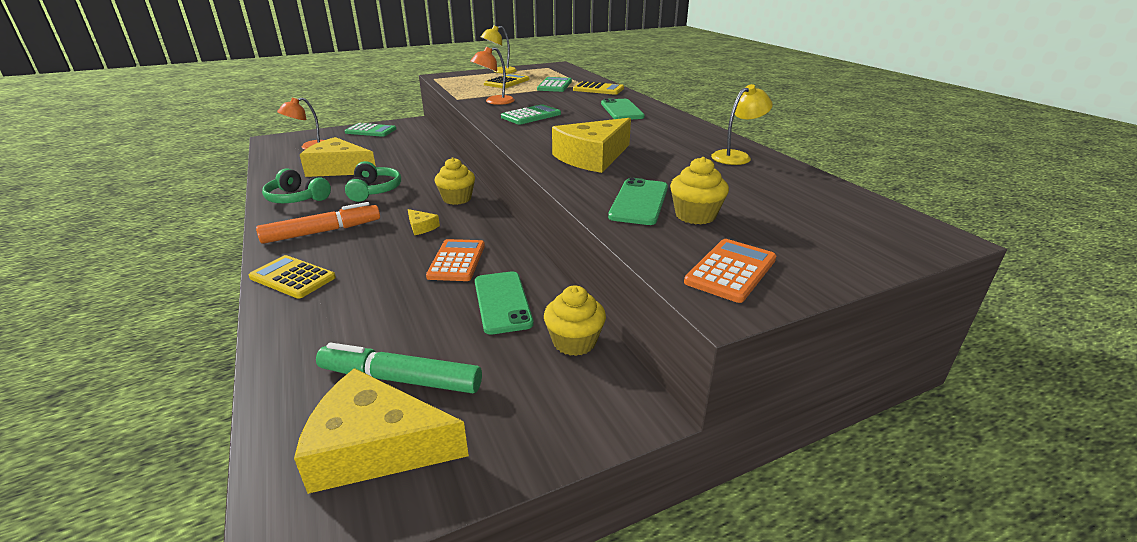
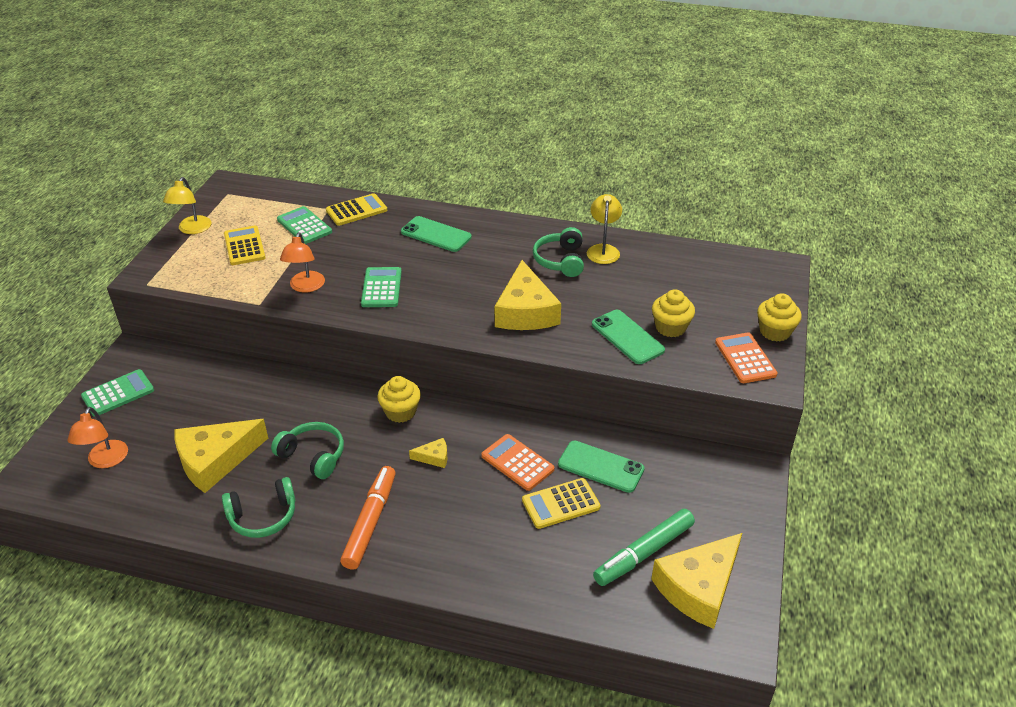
camera: 50 degrees left, 10 degrees up
(293, 277) = (443, 567): yellow calculator -> yellow calculator (561, 504)
(574, 342) = (677, 458): yellow cupcake -> yellow cupcake (775, 331)
(684, 148) = (560, 261): none -> green headphones

